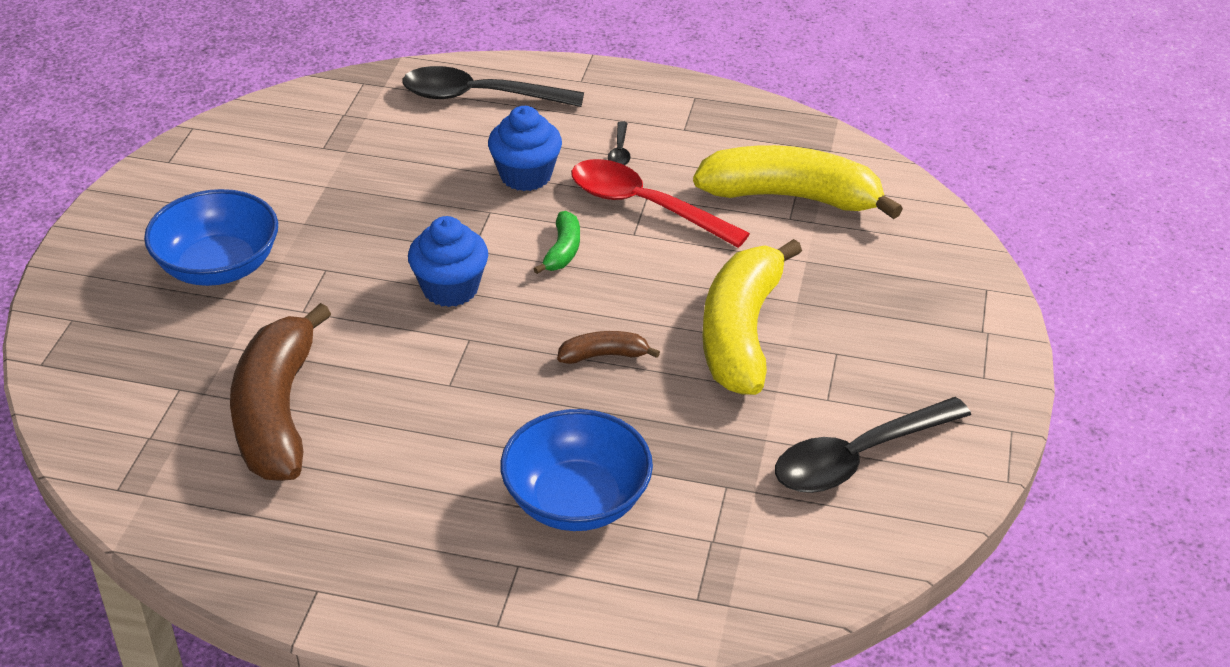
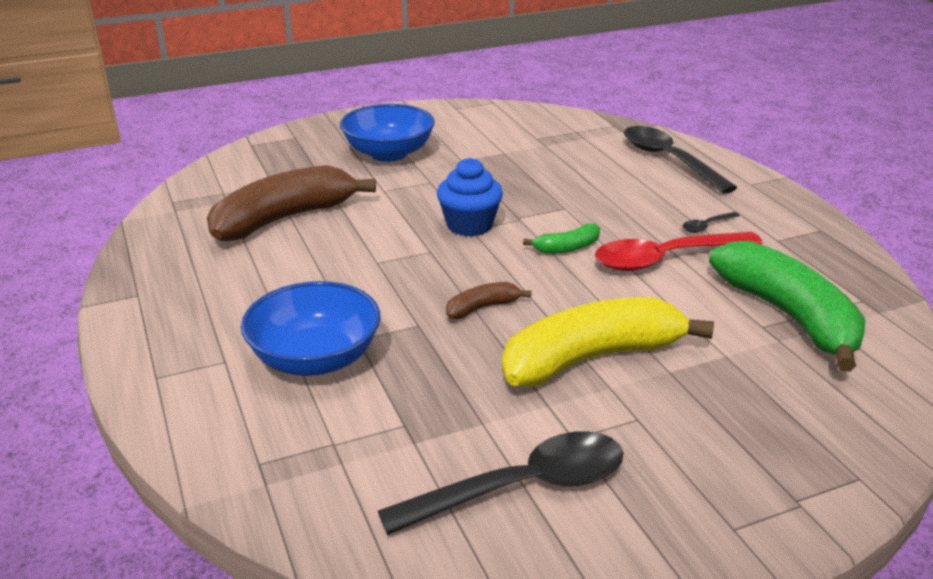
camera: 55 degrees right, 10 degrees down
(525, 175) = (620, 205): blue cupcake -> none
(604, 355) = (482, 308): brown banana -> brown banana turned 75 degrees counterclockwise
(645, 206) = (666, 259): red spoon -> red spoon turned 105 degrees counterclockwise
(792, 197) = (789, 316): yellow banana -> green banana
(858, 457) = (522, 487): black spoon -> black spoon turned 135 degrees clockwise

